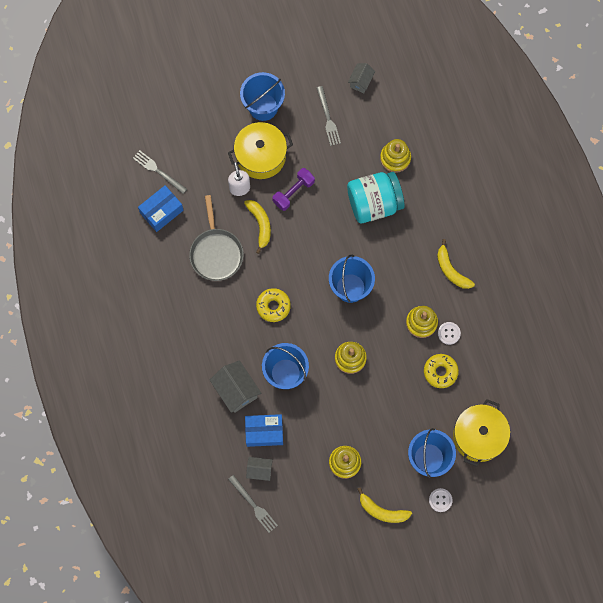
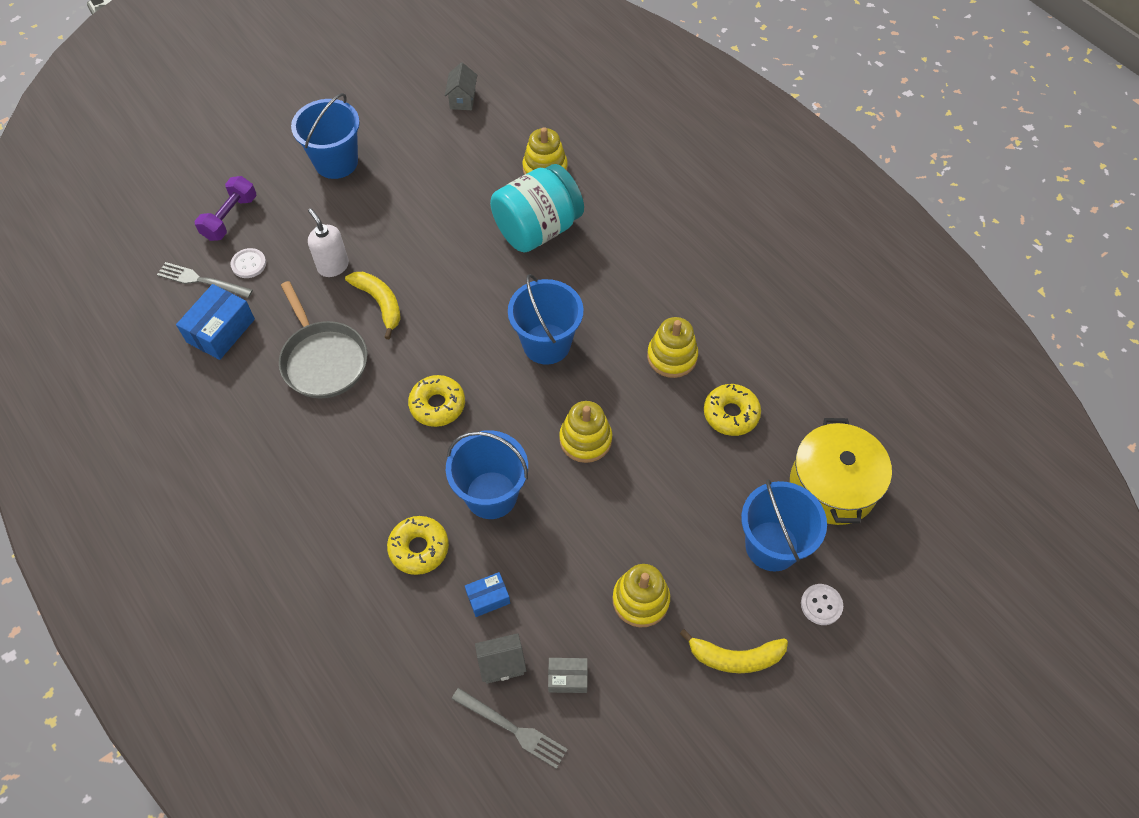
camera: 20 degrees left, 15 degrees down
(236, 391) = (419, 548): grey house -> yellow donut
(261, 156) = (352, 219): yellow pot -> none
(264, 432) = (488, 598): blue box -> blue box, size x0.57
(291, 490) = (568, 678): none -> grey box
(293, 192) = (415, 249): purple dumbbell -> purple dumbbell (230, 218)
(328, 118) = (433, 150): grey fork -> none
(449, 333) = (718, 358): white button -> white button (249, 264)
(451, 270) = (683, 277): yellow banana -> none

